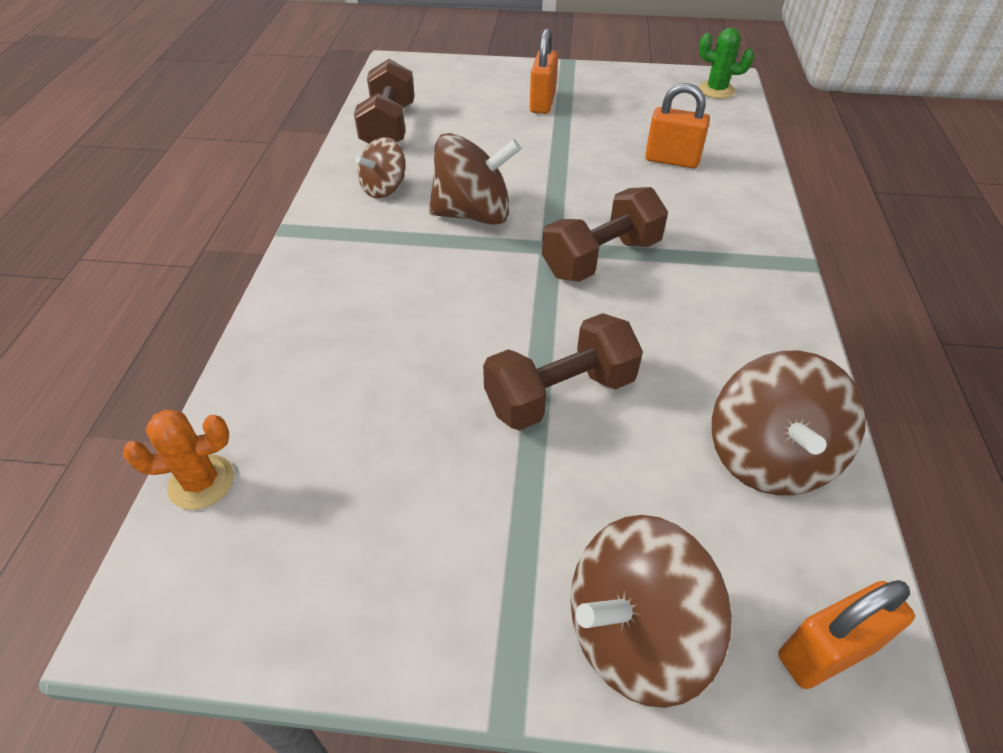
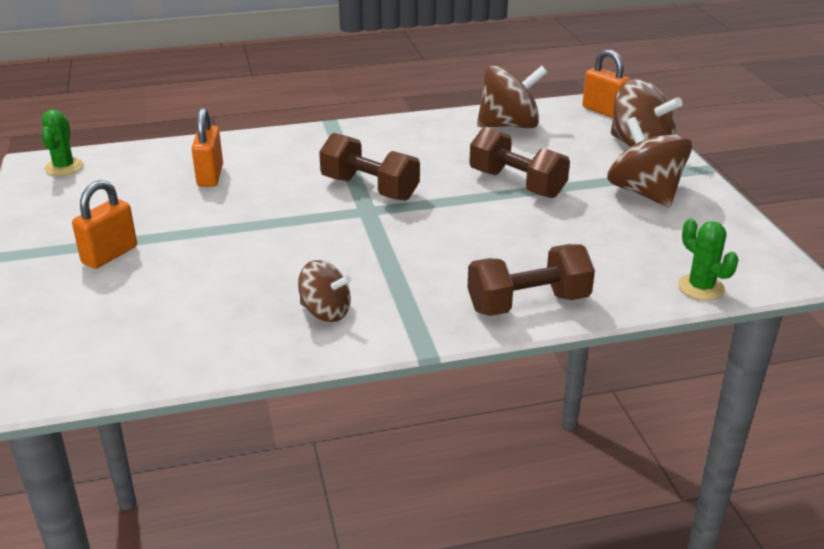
camera: 110 degrees left, 15 degrees down
(201, 482) = (701, 287): orange cactus -> green cactus
(389, 127) = (196, 345): brown dumbbell -> brown dumbbell (528, 303)
(473, 214) = (342, 253): brown spinning top -> brown spinning top (645, 193)
(542, 103) = (109, 255): orange padlock -> orange padlock turned 45 degrees counterclockwise

